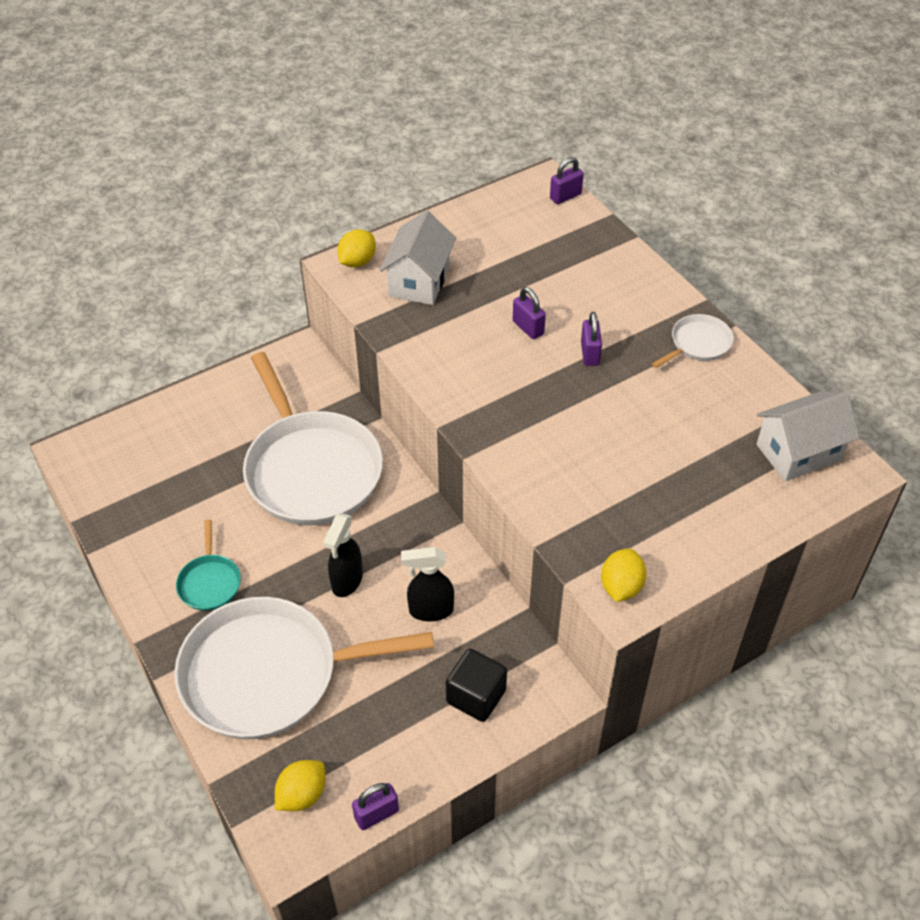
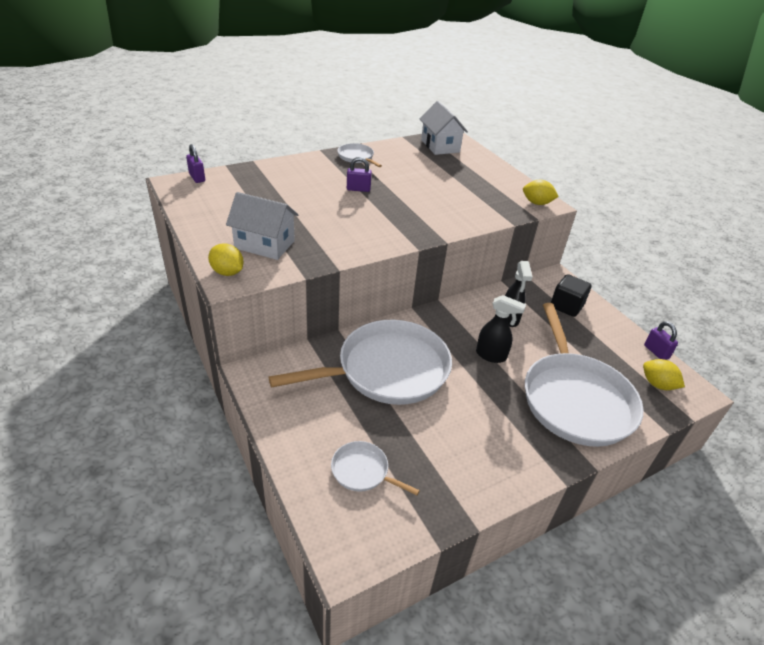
camera: 90 degrees left, 10 degrees down
(164, 456) = (362, 471): none -> white pan
(210, 582) = (501, 434): turquoise pan -> none
(528, 328) = (329, 206): purple padlock -> none

